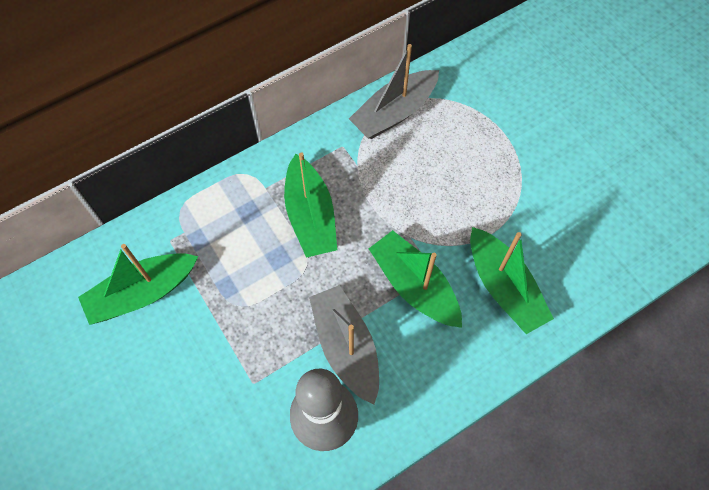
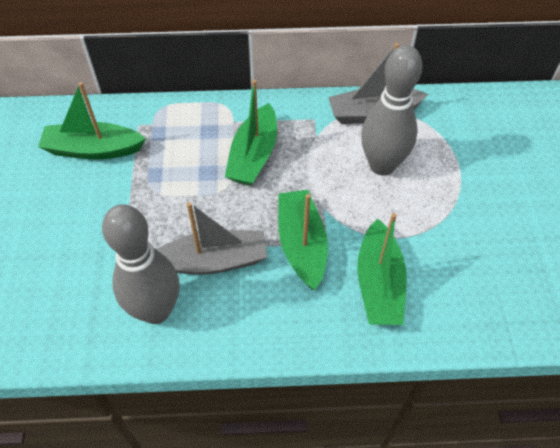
camera: 30 degrees right, 10 degrees down
(346, 346) = (214, 261): grey boat -> grey boat turned 75 degrees clockwise
(436, 165) = (382, 165): none -> grey bowling pin

